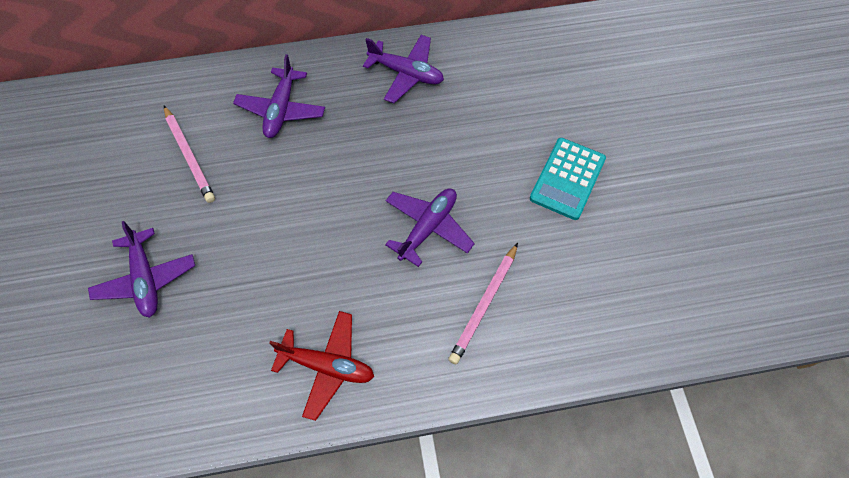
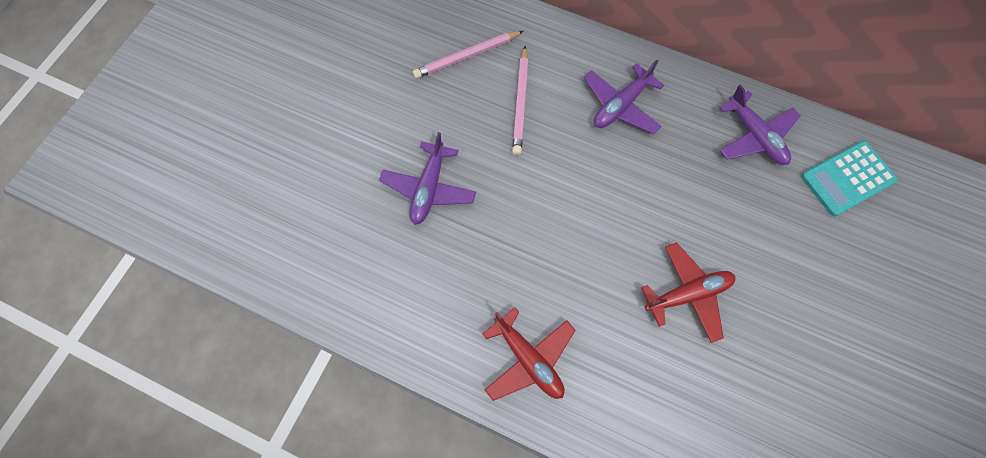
camera: 35 degrees right, 5 degrees up
(428, 227) = (688, 294): purple plane -> red plane
(484, 305) = (697, 398): pink pencil -> pink pencil (467, 56)
(567, 179) = (852, 333): turquoise calculator -> turquoise calculator (847, 179)

